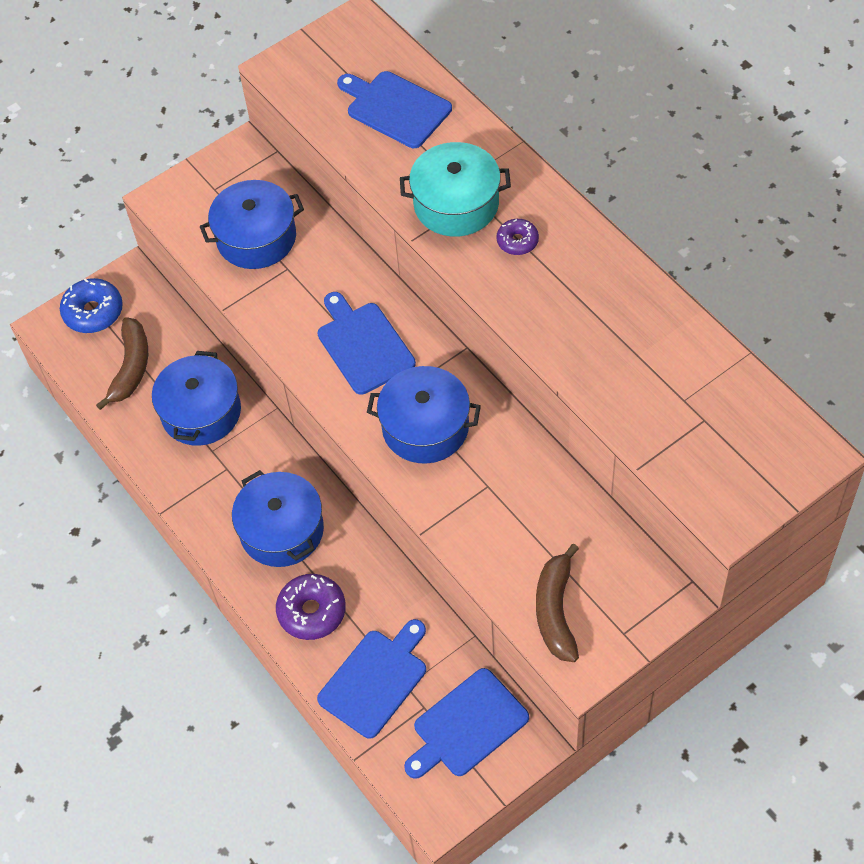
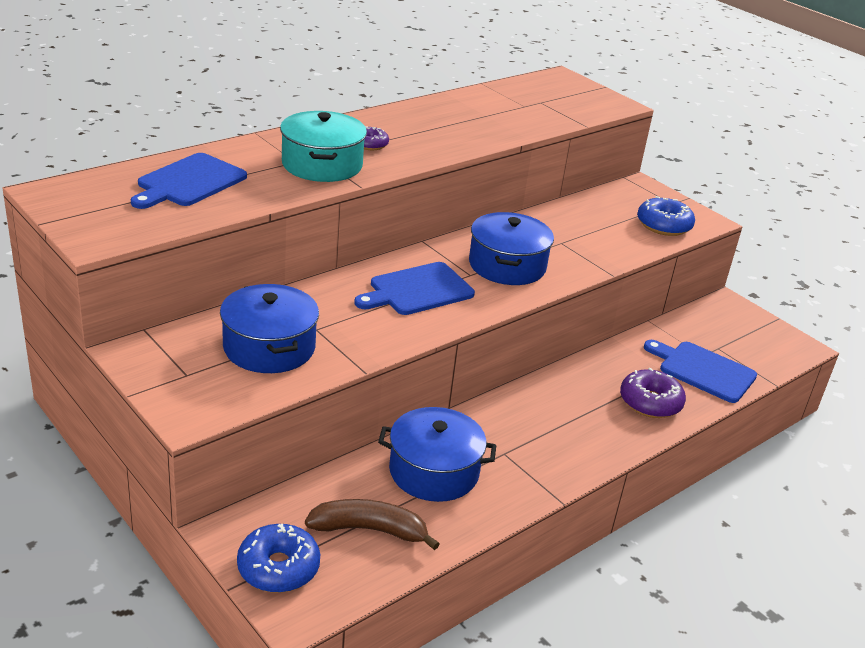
camera: 100 degrees left, 25 degrees down
(282, 530) = (570, 418): blue pot -> none
(467, 725) = (725, 329): blue cutting board -> none
(556, 611) = (663, 225): brown banana -> blue donut

